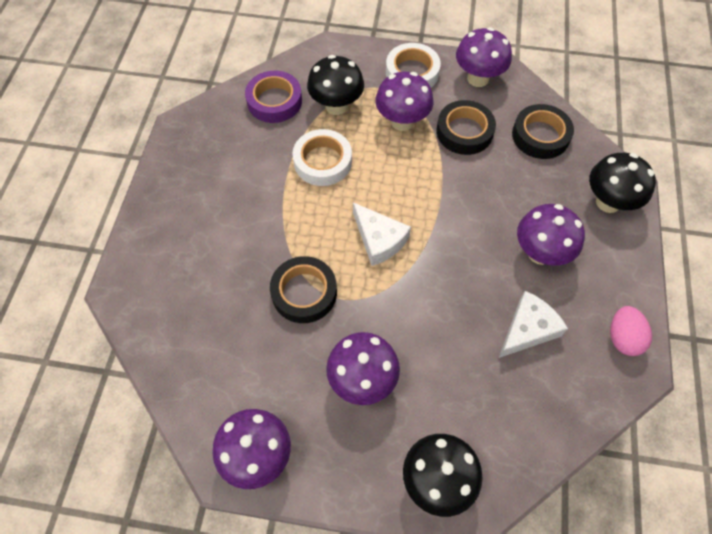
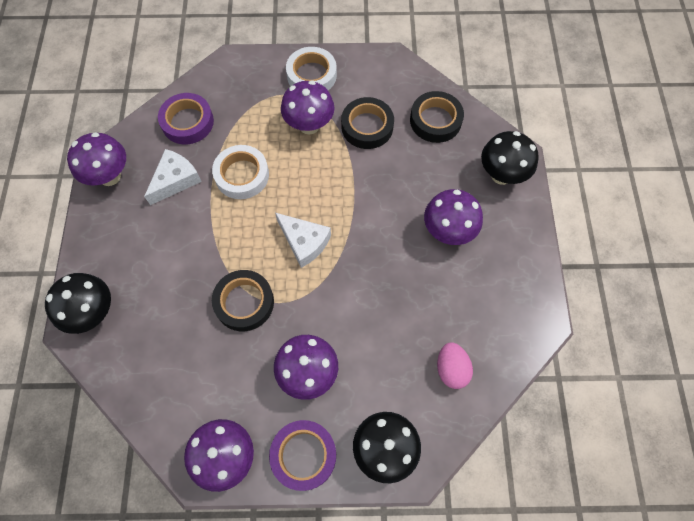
camera: 10 degrees left, 5 degrees up
(336, 106) = (246, 119): black mushroom -> black mushroom (93, 313)
(344, 470) = (303, 455): none -> purple tape
(478, 78) = (373, 72): purple mushroom -> purple mushroom (109, 176)
(528, 329) = (445, 303): white cheese -> white cheese (175, 180)
(622, 338) = (526, 297): pink egg -> pink egg (451, 369)

